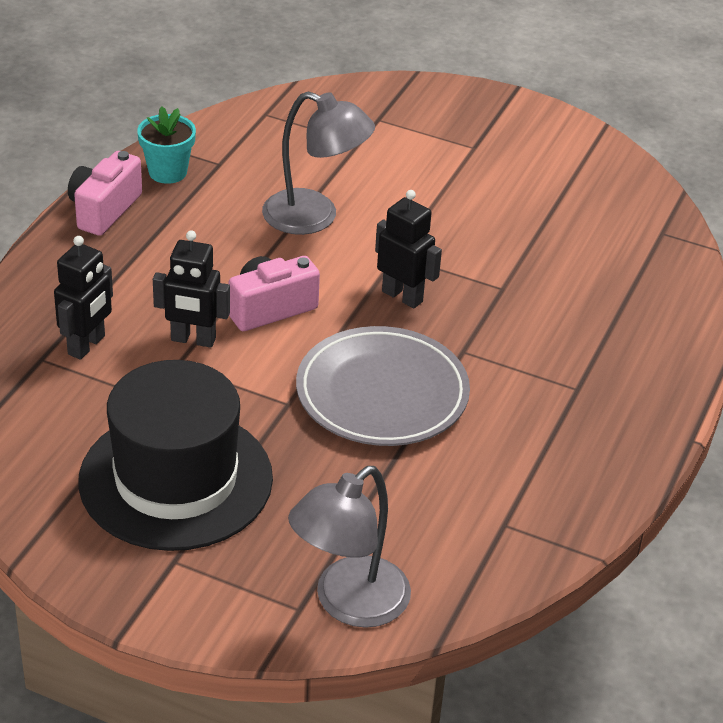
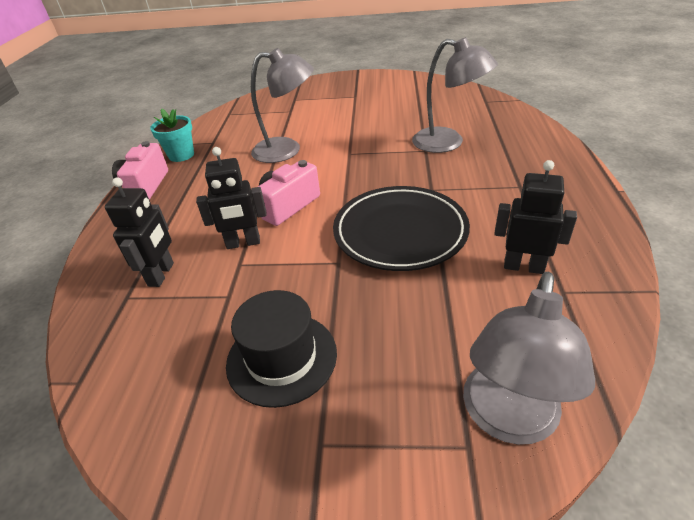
camera: 15 degrees left, 0 degrees up
(176, 479) = (281, 358): black hat -> black hat, size x0.62
(382, 393) = (400, 232): grey plate -> black plate
(402, 296) = (369, 172): black robot -> black robot (523, 266)
(542, 288) = (448, 143): none -> grey lamp

